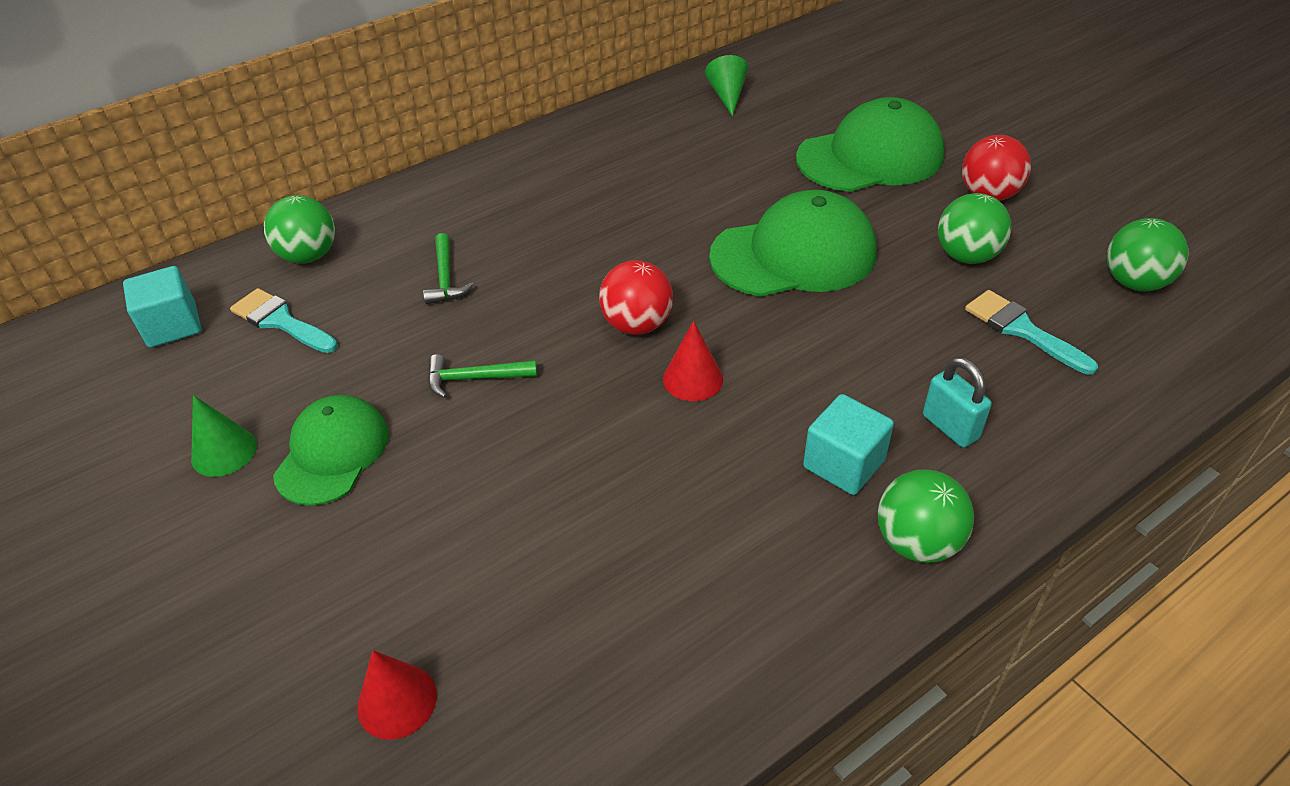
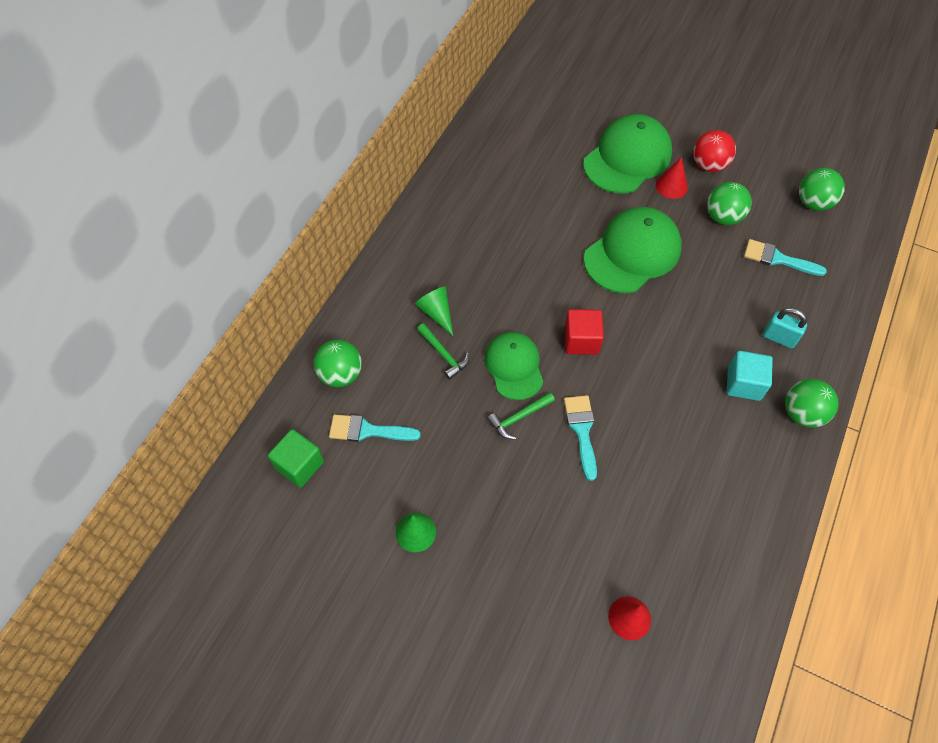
camera: 30 degrees left, 15 degrees up
(173, 326) = (299, 465): turquoise cube -> green cube
(332, 453) = (479, 503): green cap -> green cap (514, 366)
(545, 426) = (581, 430): none -> turquoise brush
(637, 325) = (581, 340): red ball -> red cube
(693, 379) = (636, 364): red cone -> red cone (671, 186)
(727, 96) = (508, 135): green cone -> green cone (437, 313)

